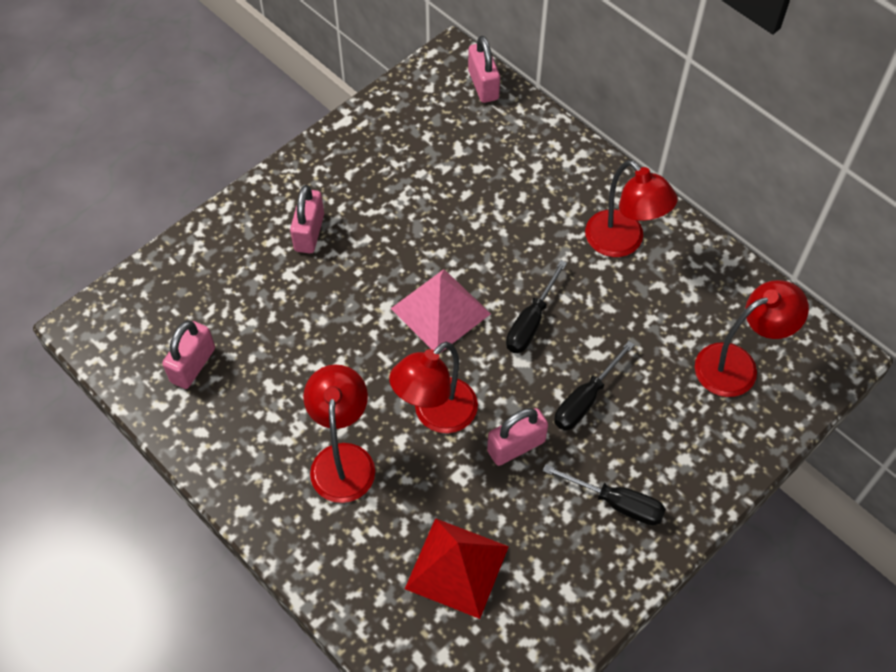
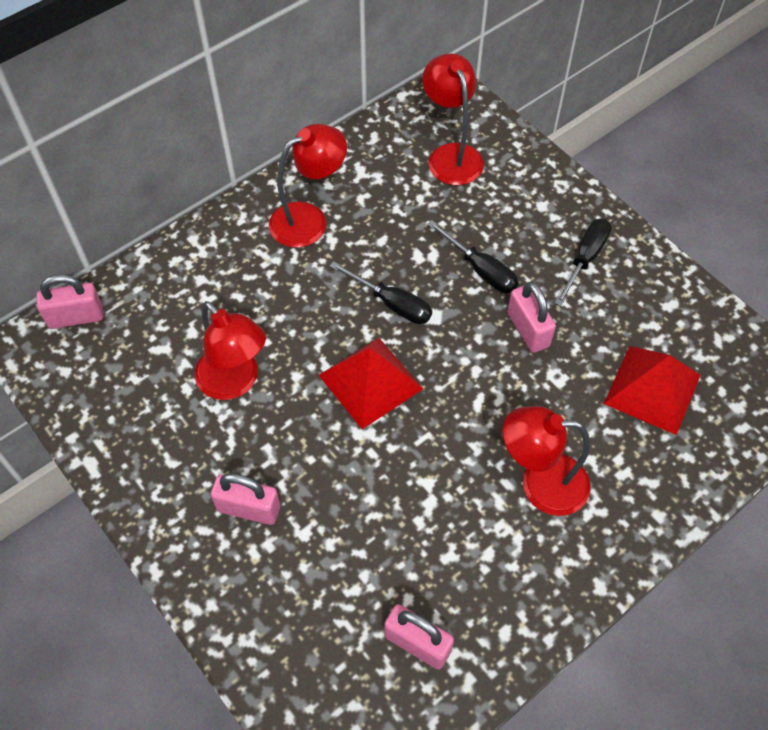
camera: 85 degrees left, 0 degrees up
(436, 415) = (492, 395): red lamp -> red lamp (235, 382)
(440, 311) = (370, 382): pink pyramid -> red pyramid

